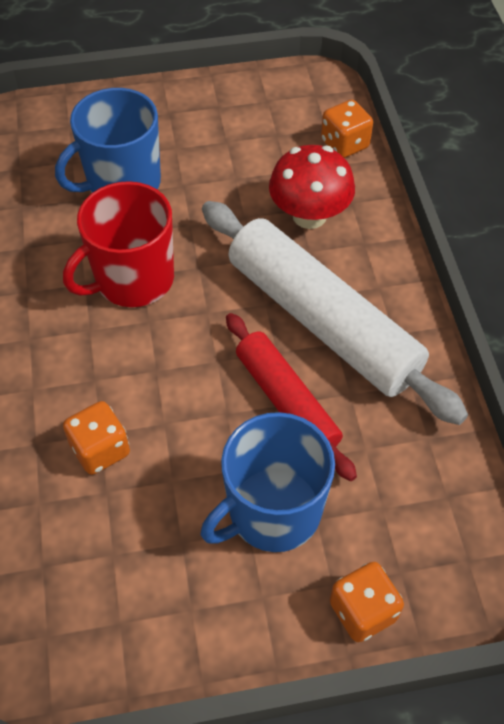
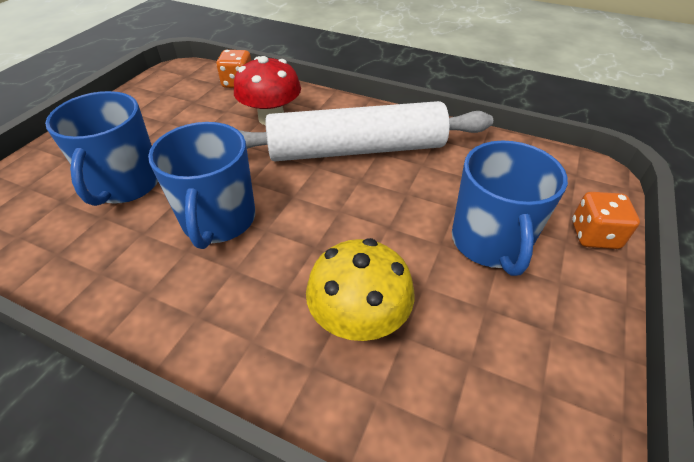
camera: 55 degrees left, 10 degrees down
(100, 449) = (359, 319): orange dice -> yellow mushroom
(132, 280) = (218, 220): red mug -> blue mug
(286, 402) = (404, 193): red rolling pin -> none

